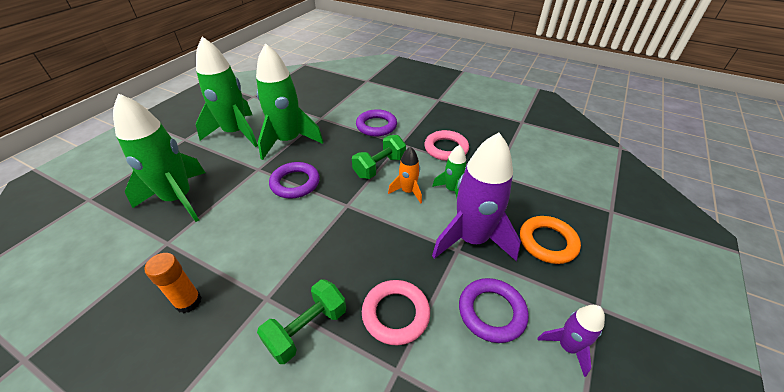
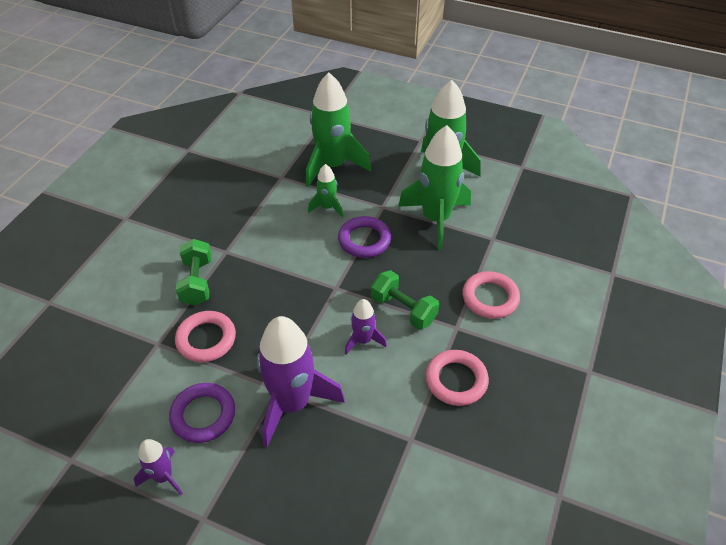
camera: 85 degrees right, 5 degrees up
(188, 301) = (225, 208): orange glue stick -> none
(307, 329) = (197, 282): green dumbbell -> green dumbbell turned 45 degrees clockwise
(376, 126) = (490, 298): purple ring -> pink ring
(408, 191) = (363, 340): orange rocket -> purple rocket
(452, 190) = (371, 385): green rocket -> green rocket (327, 207)
(547, 242) = (291, 484): orange ring -> none

